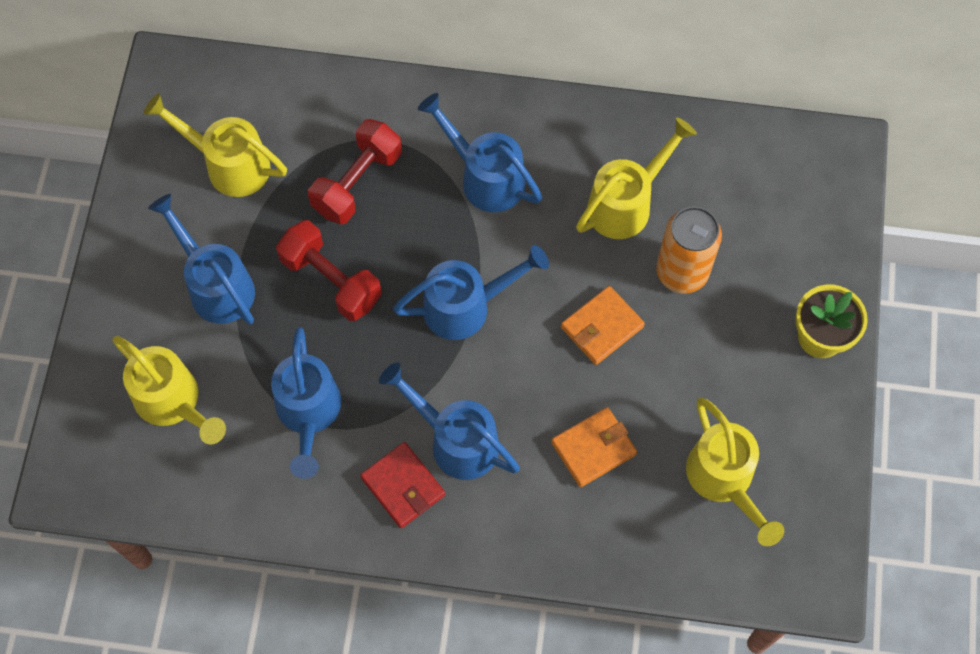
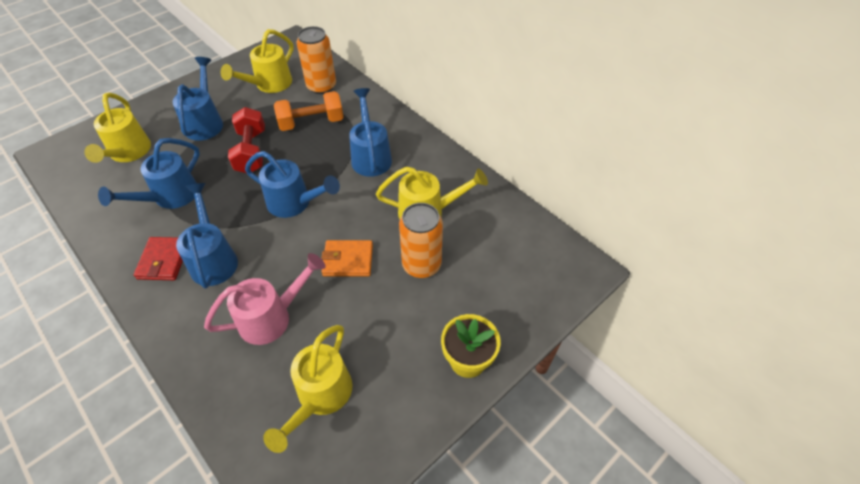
camera: 40 degrees right, 15 degrees down
(229, 165) = (269, 84): yellow watering can -> yellow watering can turned 120 degrees counterclockwise
(304, 116) = (321, 86): none -> orange can
(357, 182) = (311, 122): red dumbbell -> orange dumbbell
(593, 448) = (272, 317): orange wallet -> pink watering can

